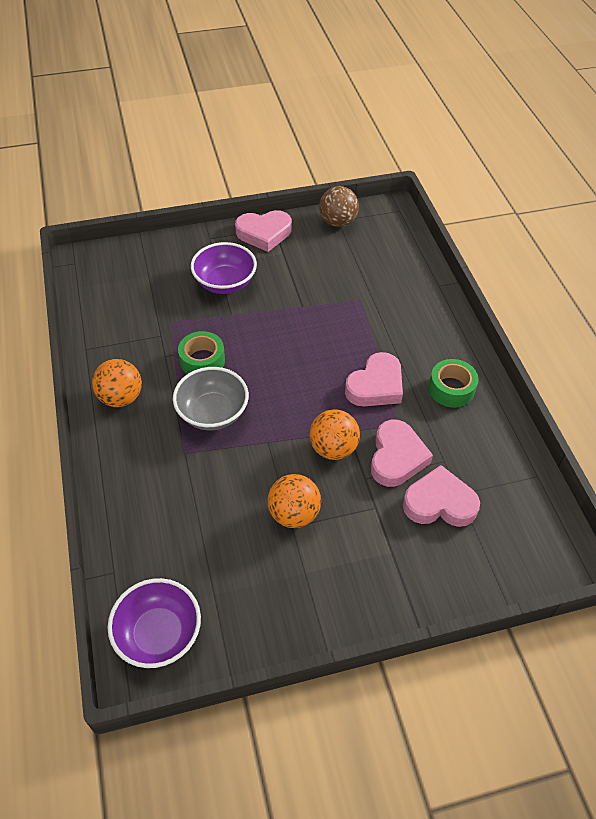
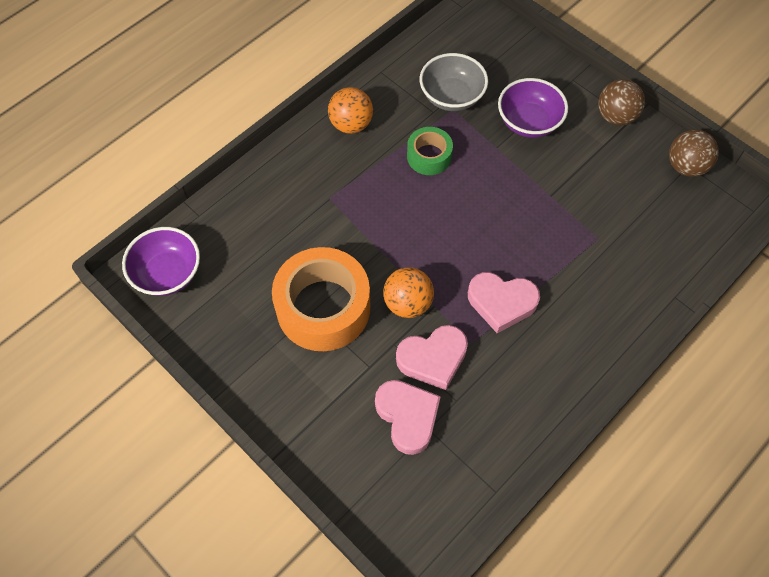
camera: 60 degrees right, 10 degrees up
(213, 413) = (381, 195): grey bowl -> grey bowl (451, 96)
(264, 233) = (615, 116): pink heart -> brown ball
(294, 514) = (323, 307): orange ball -> orange tape
(451, 389) = (546, 369): green tape -> none

